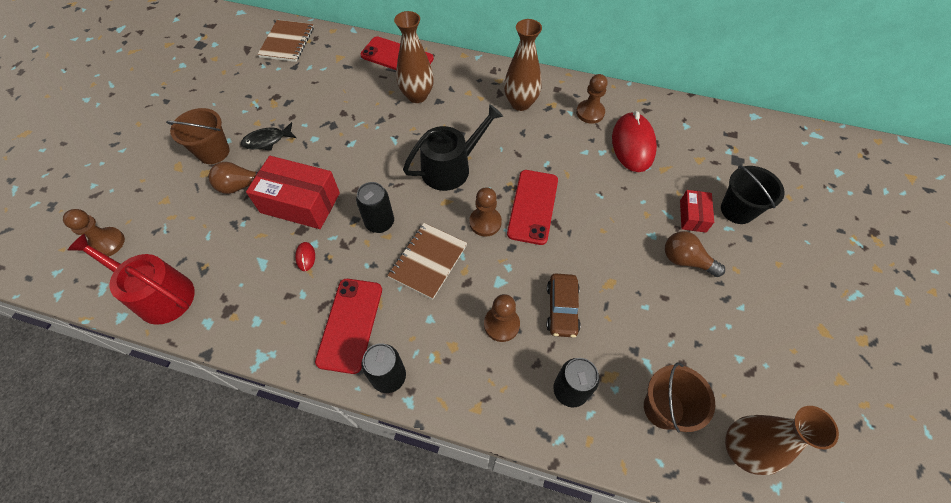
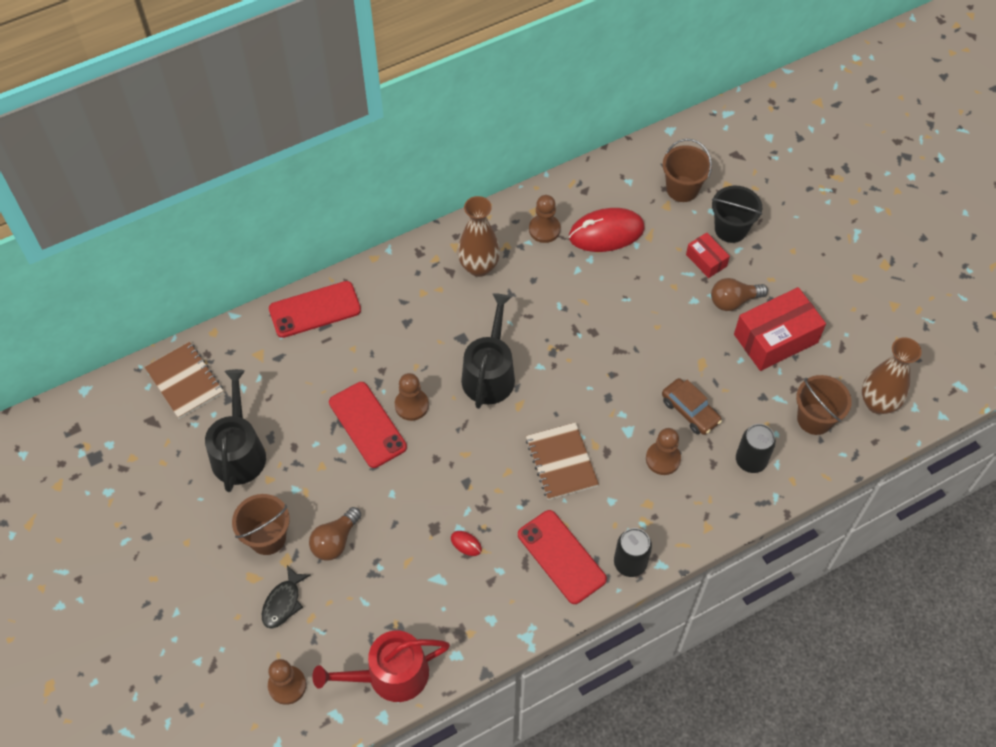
camera: 45 degrees left, 0 degrees up
(263, 96) = (239, 451): none -> black watering can
(267, 140) = (302, 486): black fish -> black fish (283, 602)
(300, 202) = (404, 509): red box -> red box (775, 338)
(380, 223) = (489, 467): black can -> none
(417, 96) = (382, 332): brown vase -> none
(485, 222) = (568, 395): brown pawn -> brown pawn (411, 405)
(533, 206) = (588, 351): red phone -> red phone (367, 425)
(632, 144) = (606, 233): red mouse -> red mouse turned 60 degrees counterclockwise
(724, 157) = (682, 189): none -> brown bucket

